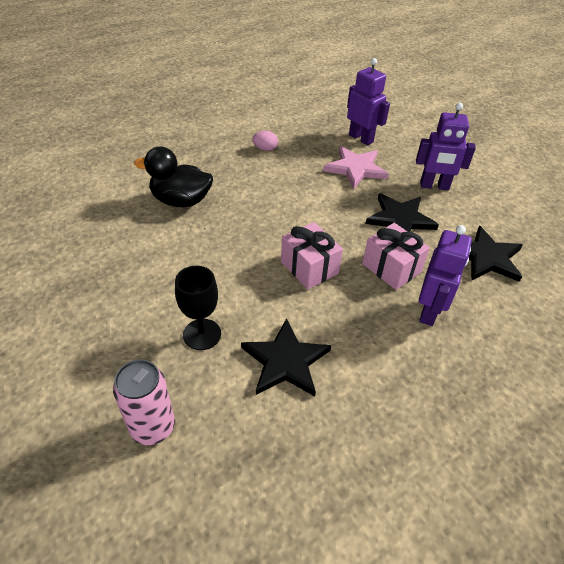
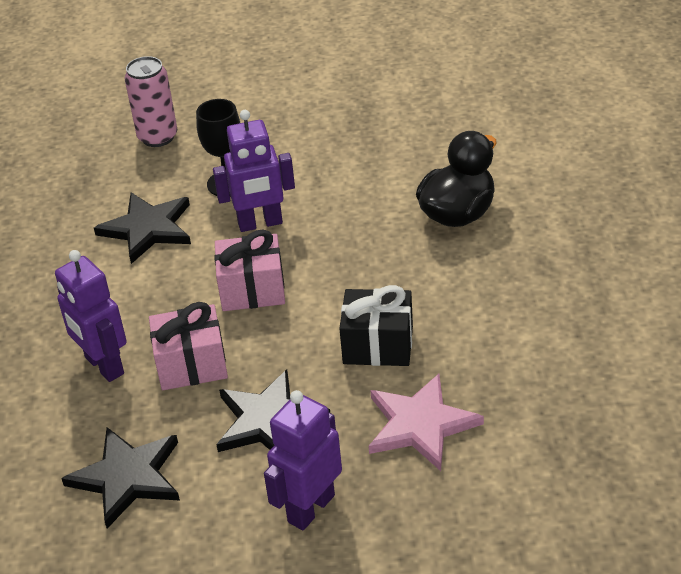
camera: 125 degrees right, 5 degrees down
(265, 149) = (540, 333): pink egg -> none
(315, 198) = (378, 345): none -> black gift
(361, 138) = (507, 475): purple robot -> purple robot (260, 224)

